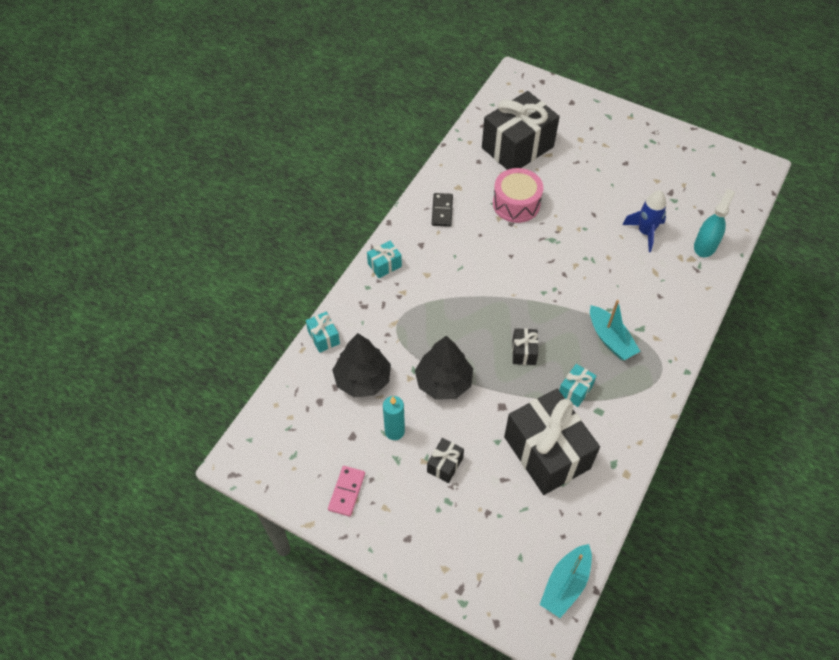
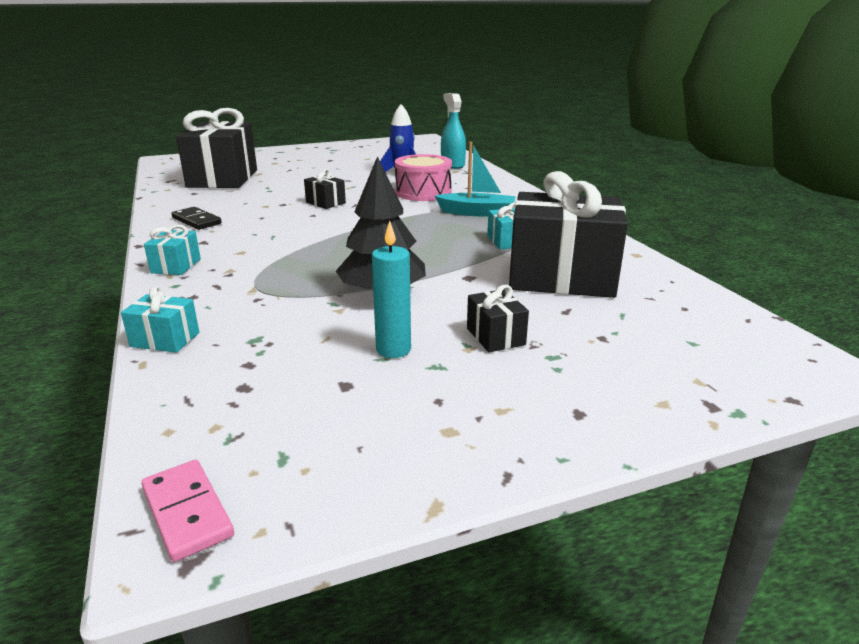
camera: 50 degrees left, 30 degrees down
(347, 492) = (428, 432): pink domino -> pink domino (187, 512)
(363, 379) = (279, 339): black tree -> none
(516, 204) = (270, 196): pink drum -> pink drum (423, 192)
(524, 352) = (424, 245): black gift -> black gift (325, 203)
(565, 584) = (758, 330): turquoise boat -> none

